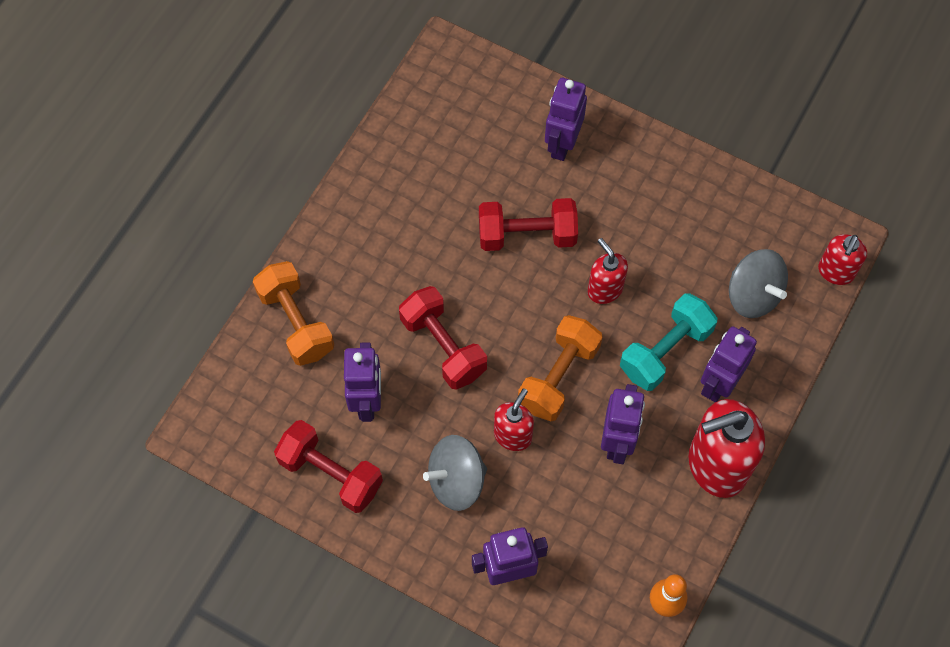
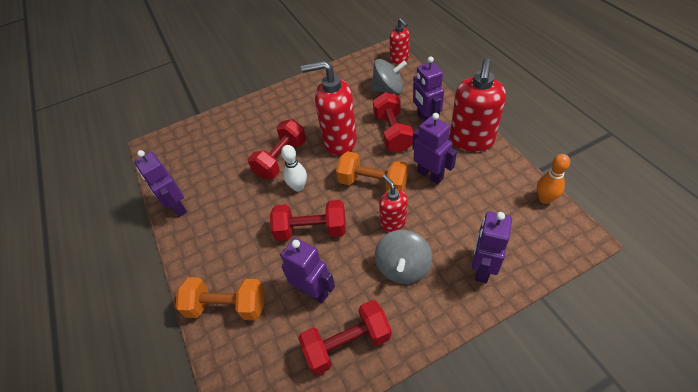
camera: 50 degrees left, 15 degrees down
(496, 288) = (298, 187): none -> white bowling pin
(558, 376) = (373, 183): orange dumbbell -> orange dumbbell turned 45 degrees counterclockwise
(562, 144) = (247, 123): purple robot -> purple robot (177, 207)
(604, 289) = (339, 141): red soap dispenser -> red soap dispenser, size x1.80
(665, 351) = (392, 132): turquoise dumbbell -> red dumbbell

